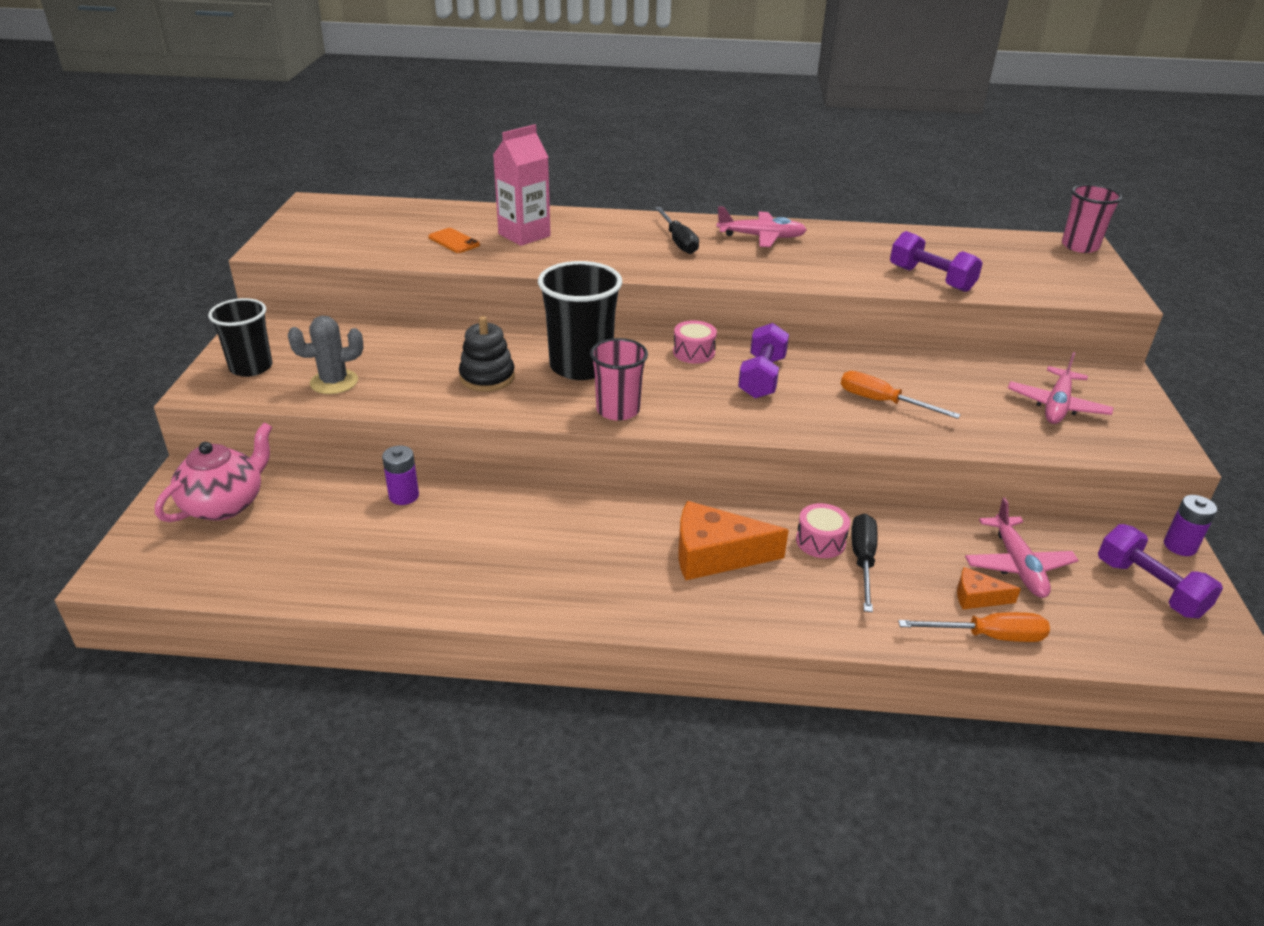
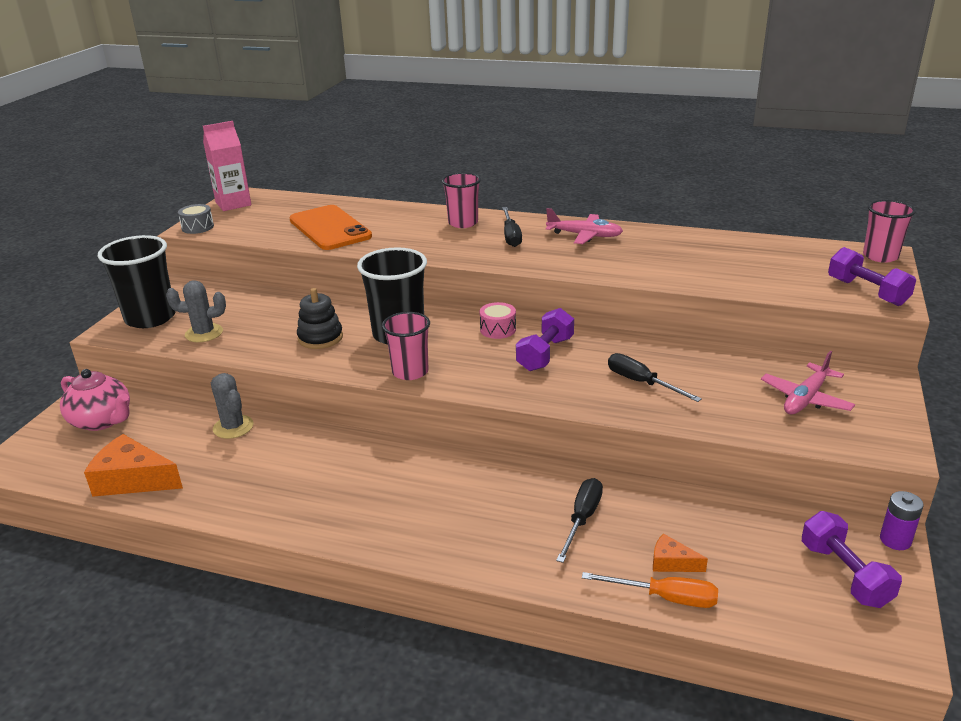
camera: 15 degrees right, 5 degrees down
(225, 504) = (102, 420): pink teapot -> pink teapot turned 75 degrees clockwise
(251, 367) = (150, 318): black cup -> black cup, size x1.53
(279, 247) = (197, 227): none -> grey drum
(404, 496) = (233, 427): purple battery -> grey cactus
(454, 241) = (330, 228): orange phone -> orange phone, size x2.24
(524, 235) = (387, 226): pink carton -> pink carton (233, 204)
(613, 228) = (463, 223): none -> pink cup
(715, 555) = (456, 500): orange cheese -> orange cheese (133, 480)
(820, 541) = (553, 498): pink drum -> none
(882, 402) = (641, 383): orange screwdriver -> black screwdriver
(931, 279) = (717, 278): purple dumbbell -> purple dumbbell (867, 292)
(1018, 566) = (724, 539): pink plane -> none

